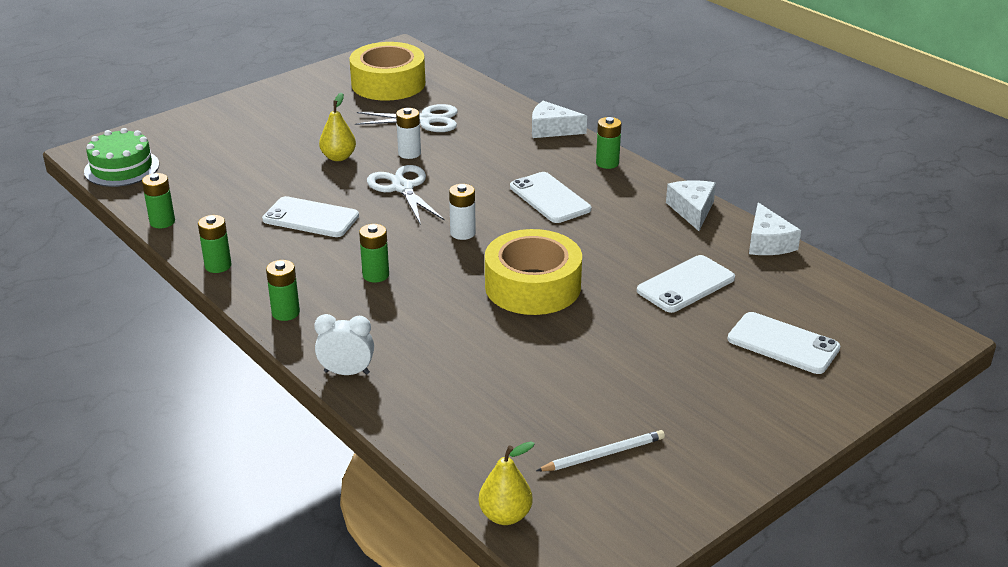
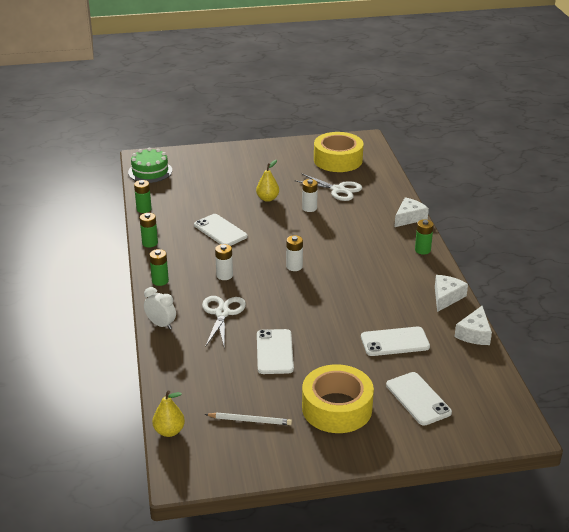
camera: 30 degrees right, 0 degrees up
(376, 275) = (224, 275): green battery -> white battery
(402, 188) = (286, 228): white scissors -> white scissors (222, 313)
(532, 286) = (303, 311): yellow tape -> yellow tape (337, 408)
(549, 198) = (365, 261): white phone -> white phone (274, 352)
(552, 129) = (409, 218): white cheese -> white cheese turned 90 degrees clockwise

